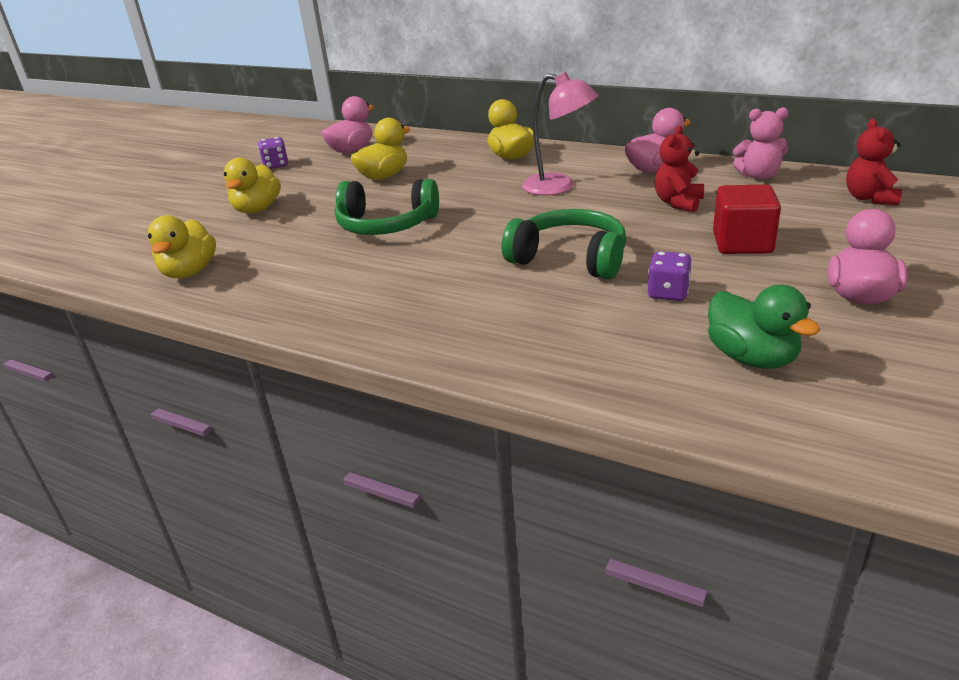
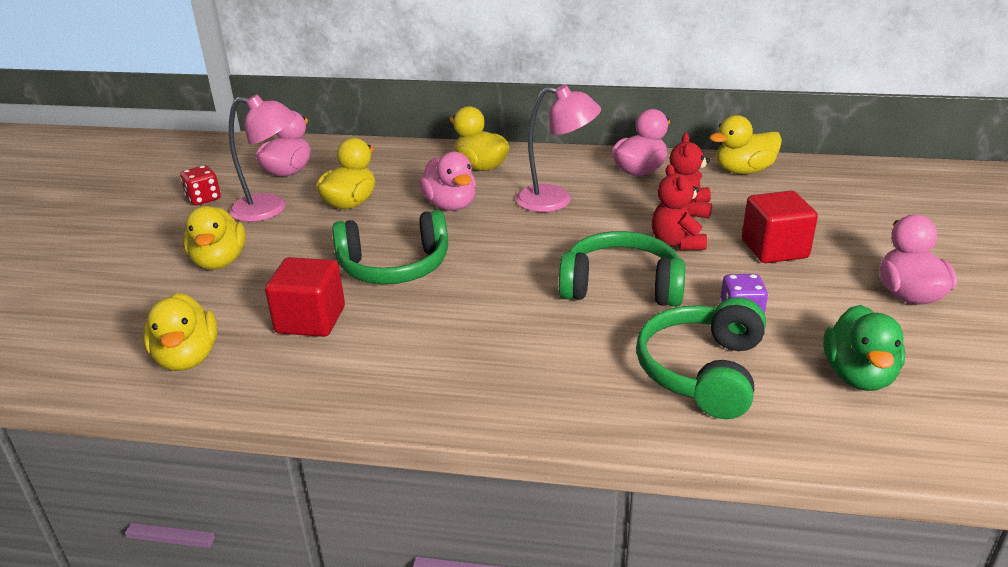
camera: 20 degrees left, 0 degrees up
(276, 165) = (203, 199): purple dice -> red dice
(295, 256) = (310, 320): none -> red cube
(319, 176) = (270, 209): none -> pink lamp
(464, 184) = (450, 205): none -> pink duck
(597, 334) = (702, 371): none -> green headphones
(752, 358) = (858, 376): green duck -> green duck turned 60 degrees clockwise
(758, 176) = (743, 171): pink teddy bear -> yellow duck
(869, 198) = (855, 187): red teddy bear -> red teddy bear (676, 243)

